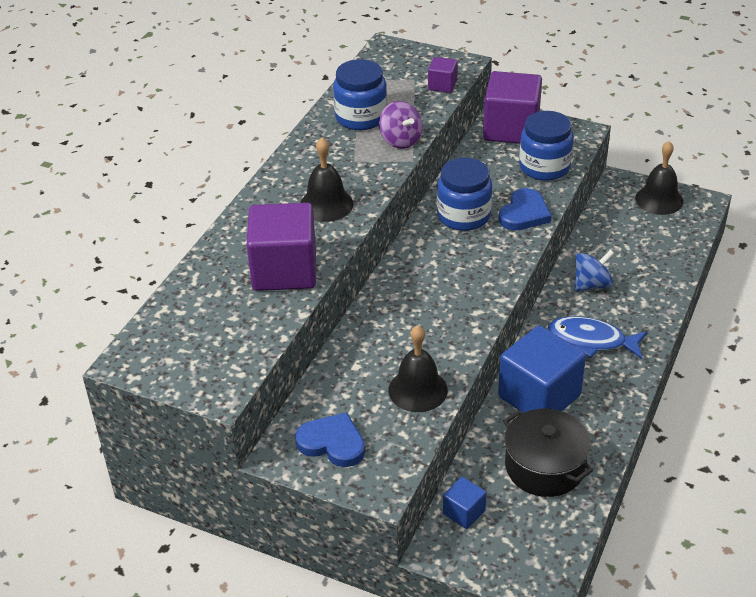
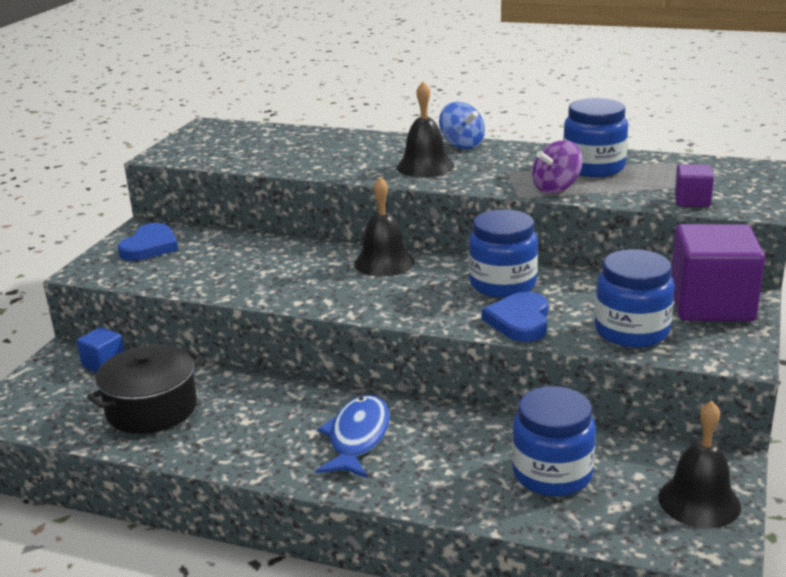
camera: 85 degrees right, 15 degrees down
(284, 270) = (319, 160): purple cube -> none
(418, 390) = (210, 278): black bell -> black bell (384, 262)
(524, 213) = (520, 321): blue heart -> blue heart turned 75 degrees clockwise
(539, 396) = (260, 402): blue cube -> none
(592, 285) = (469, 437): blue spinning top -> blue spinning top (462, 145)
(633, 252) = (552, 474): none -> blue jar

